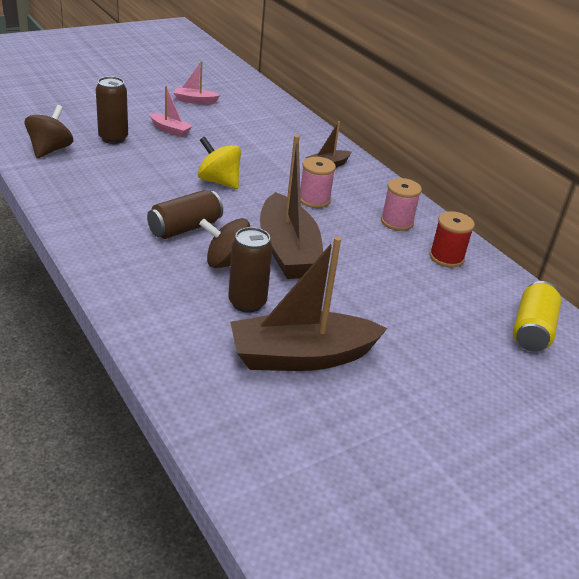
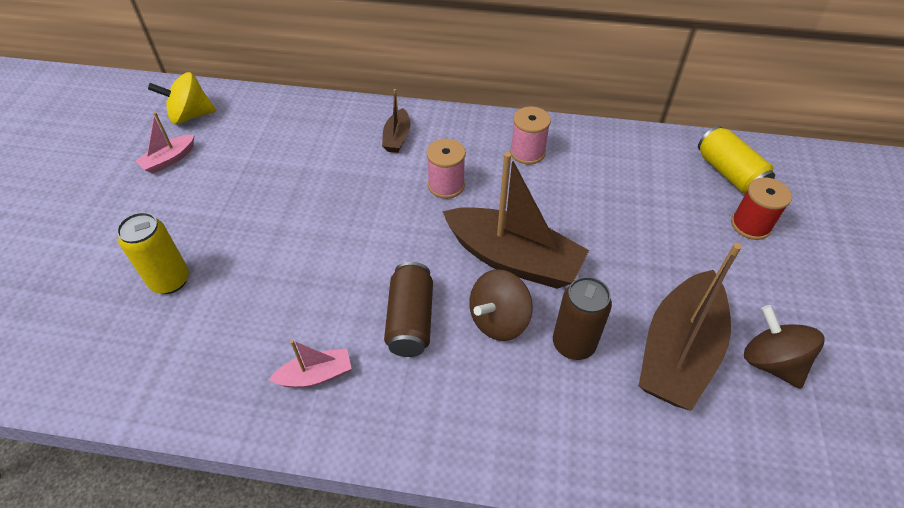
camera: 45 degrees left, 15 degrees up
(50, 150) = (130, 360): brown spinning top -> brown spinning top (771, 362)
(113, 138) = (170, 280): brown can -> yellow can
(170, 130) = (207, 218): pink boat -> pink boat (315, 375)
(219, 181) = (349, 238): yellow spinning top -> yellow spinning top (190, 116)
(446, 257) = (602, 156): red spool -> red spool (750, 225)

